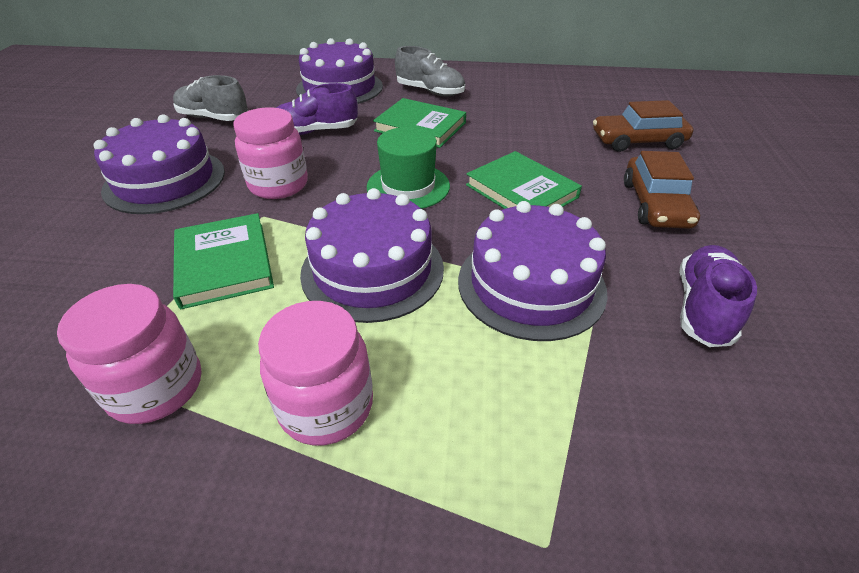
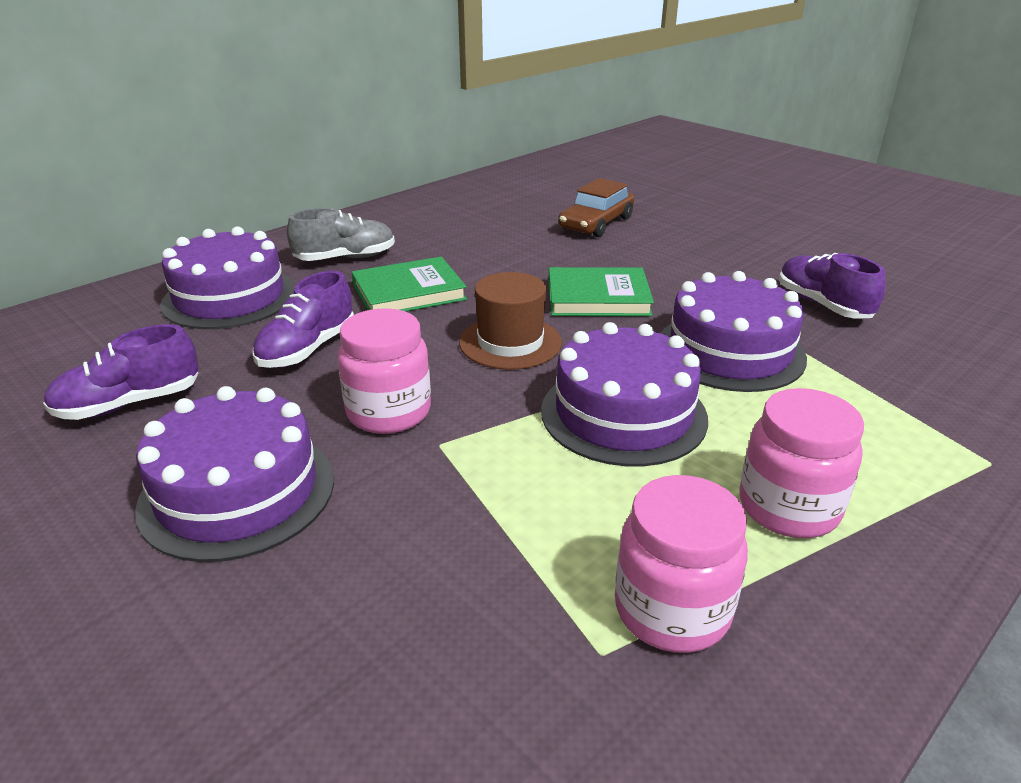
camera: 50 degrees left, 10 degrees down
(214, 118) = (129, 404): grey shoe -> purple shoe
(224, 264) = (501, 500): green book -> none
(408, 186) = (510, 342): green hat -> brown hat
(655, 204) = (689, 260): brown car -> none

